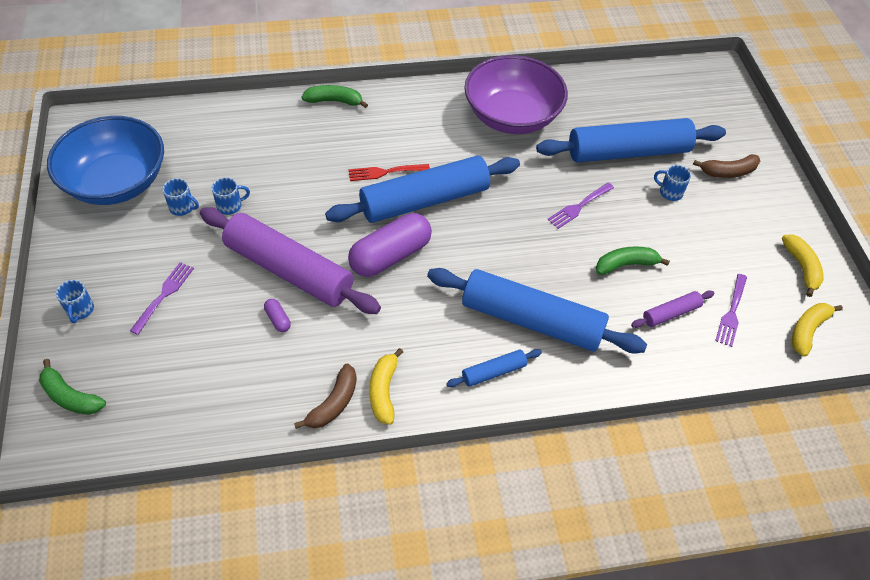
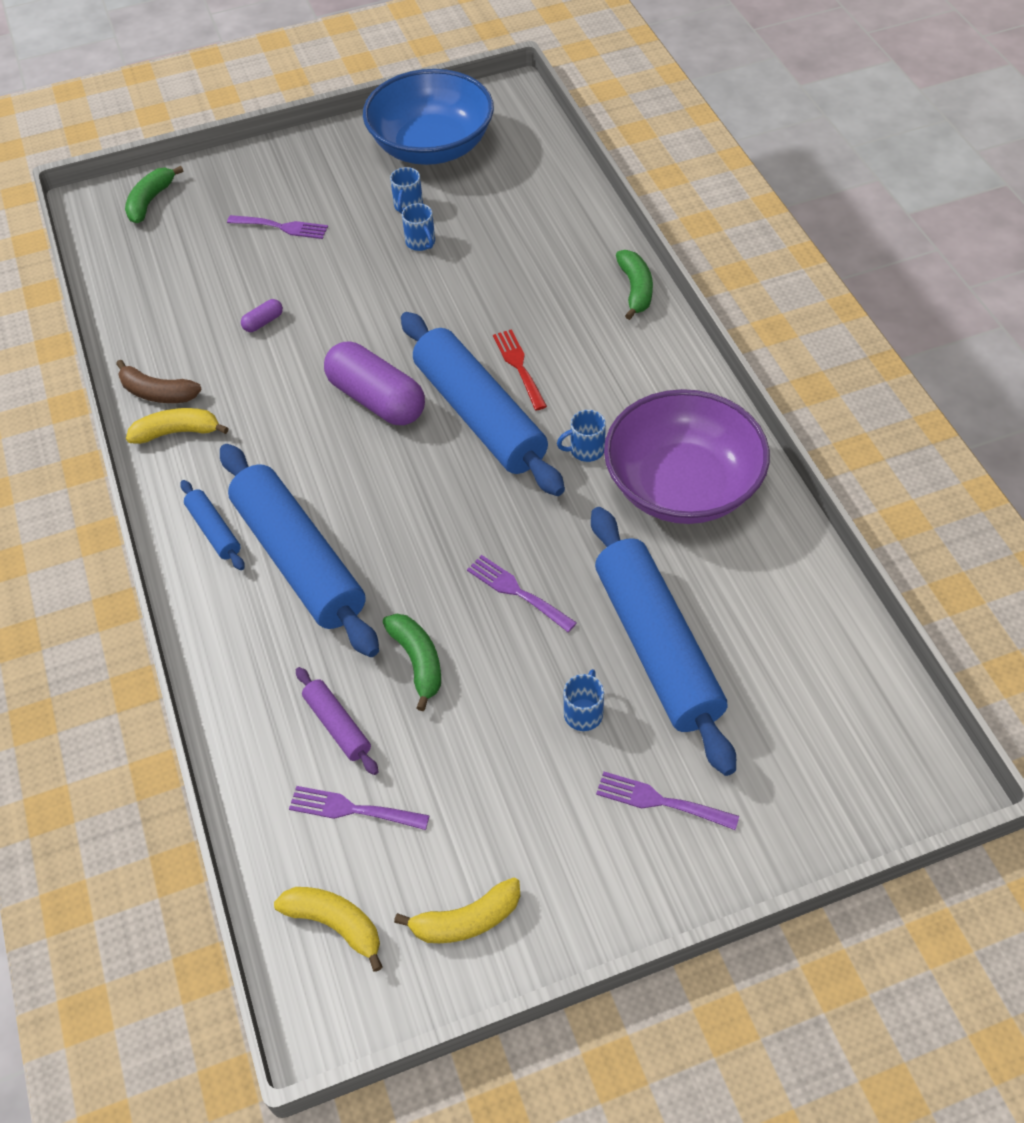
camera: 85 degrees right, 0 degrees up
(80, 310) = (252, 175): blue mug -> blue mug (586, 450)
(289, 270) = (335, 314): purple rolling pin -> none
(531, 320) = (299, 559): blue rolling pin -> blue rolling pin turned 45 degrees counterclockwise
(728, 172) = (660, 801): brown banana -> purple fork

